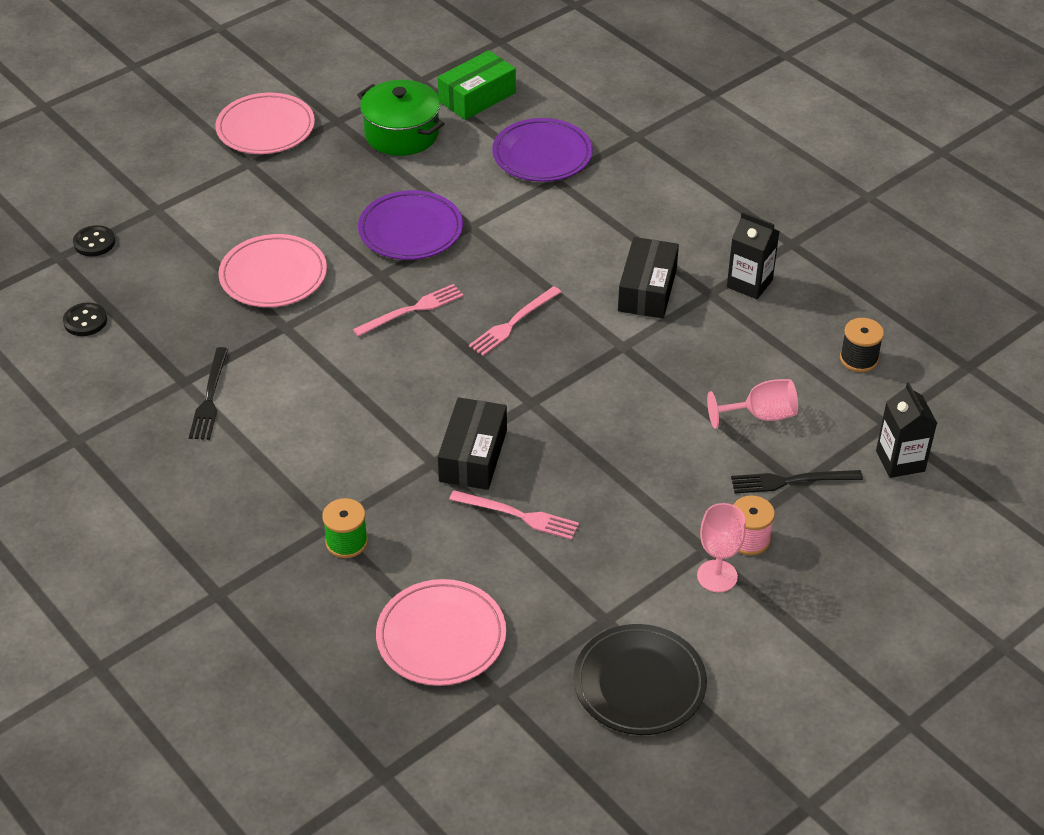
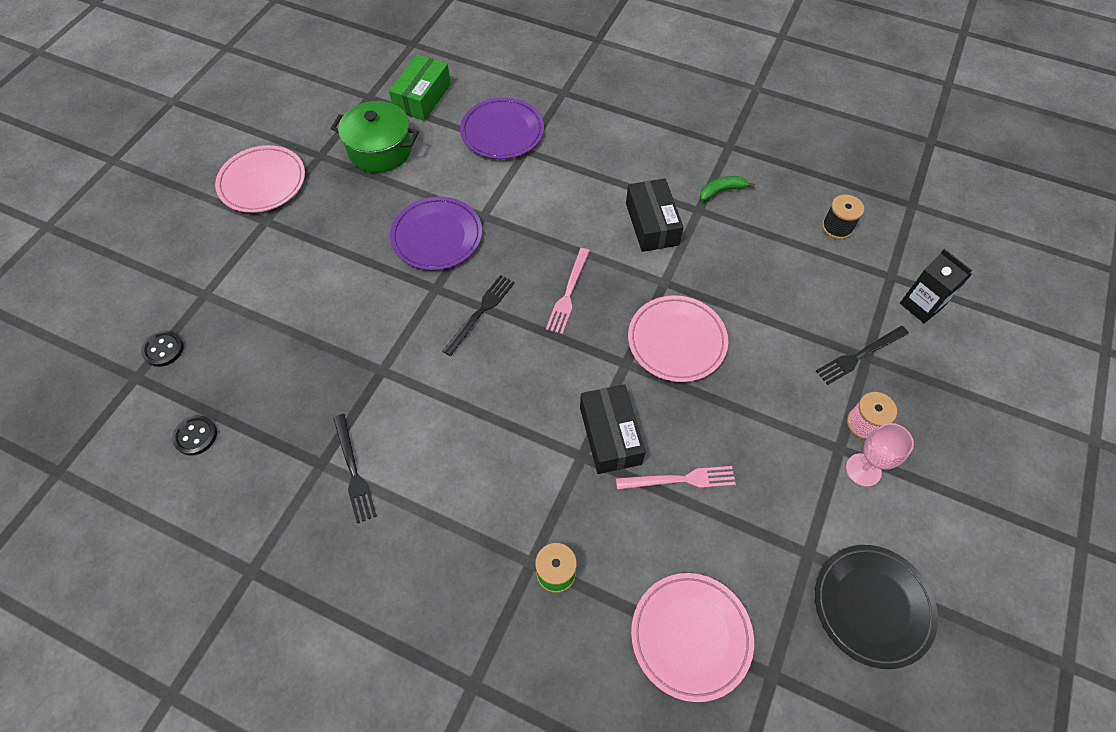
camera: 25 degrees left, 15 degrees up
(273, 275) = (344, 323): pink plate -> pink plate (676, 341)
(412, 310) = (480, 312): pink fork -> black fork
(749, 283) = (721, 191): black carton -> green banana
(760, 415) = (801, 305): pink goblet -> none

